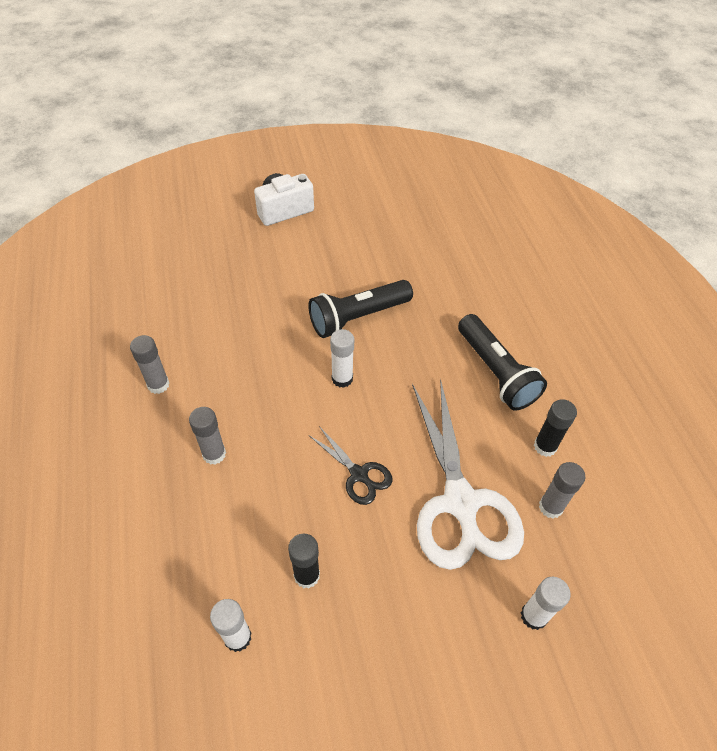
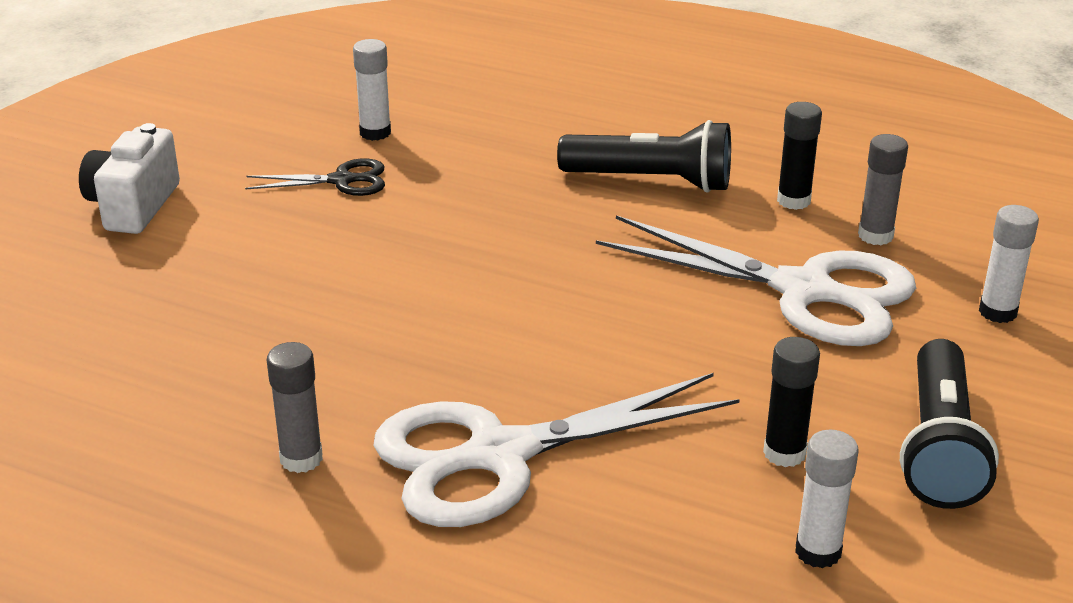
camera: 50 degrees left, 20 degrees down
(214, 454) = (500, 455): grey glue stick -> white scissors
(342, 378) = (513, 292): white glue stick -> white glue stick (375, 133)
(358, 317) = (427, 235): black flashlight -> black flashlight (939, 447)
(358, 474) = (680, 346): black scissors -> black scissors (341, 181)

